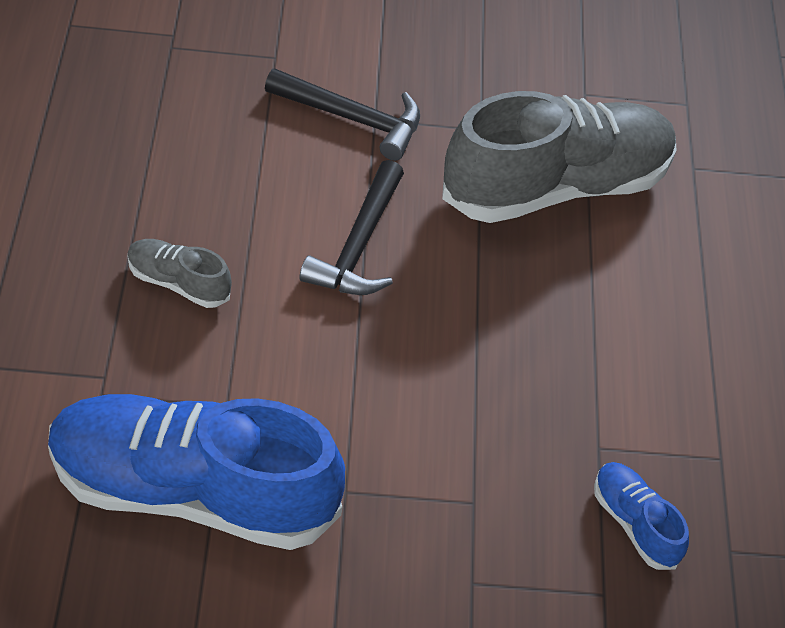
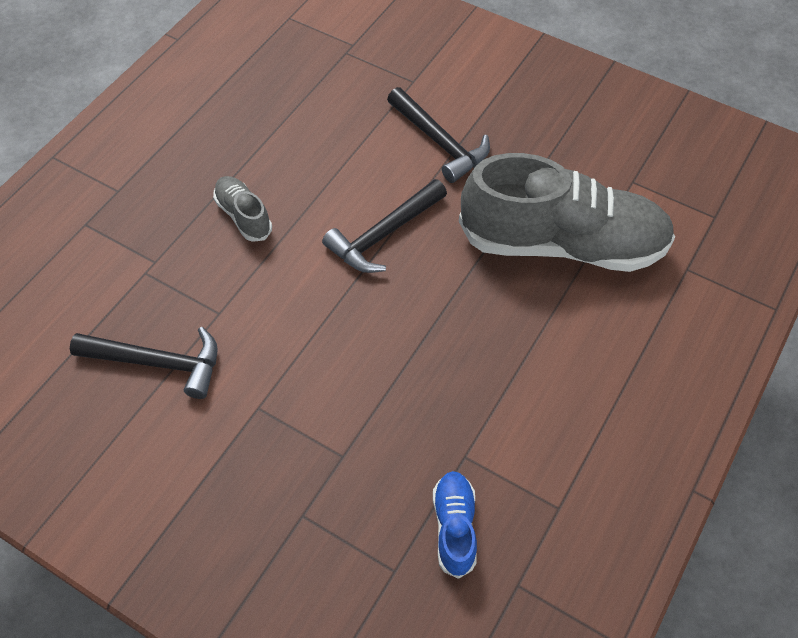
camera: 35 degrees right, 5 degrees up
(193, 491) = (158, 363): blue shoe -> black hammer

